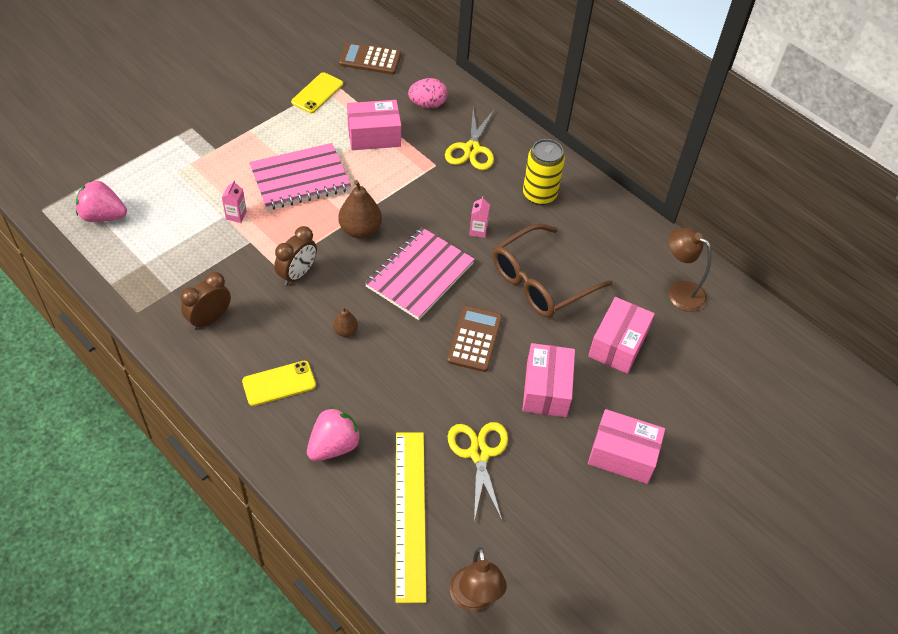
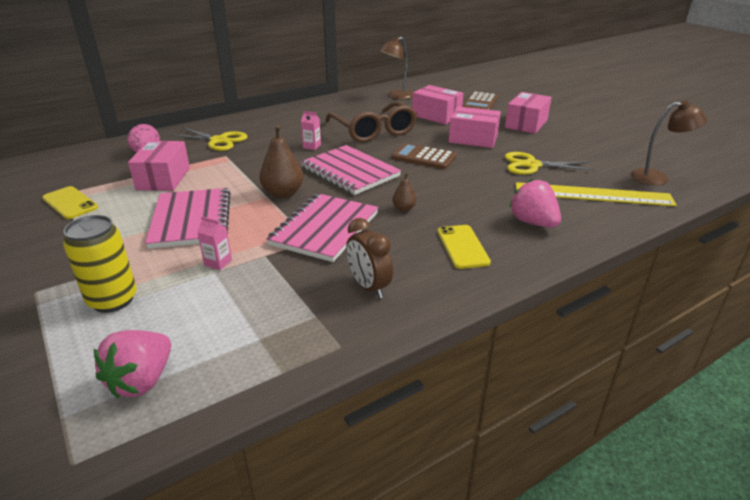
camera: 75 degrees left, 20 degrees down
(297, 274) = (325, 229): brown clock -> pink notebook
(370, 59) = (52, 173): brown calculator -> brown calculator (480, 103)
(539, 195) = (287, 123): yellow can -> yellow can (113, 300)

